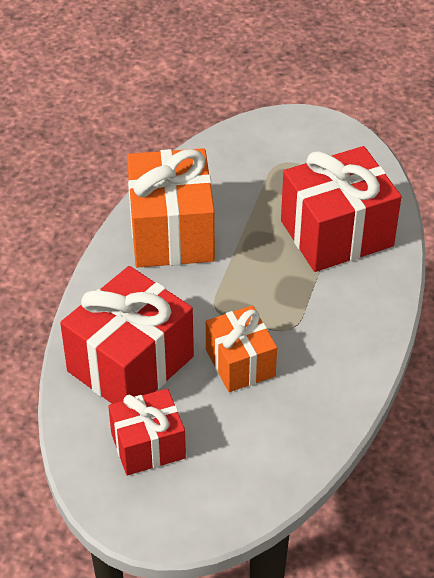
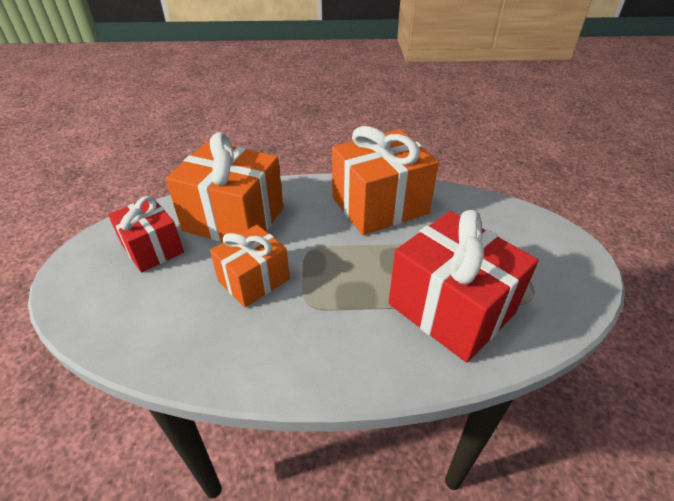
camera: 70 degrees right, 5 degrees down
(130, 364) = (234, 219): red gift -> orange gift

